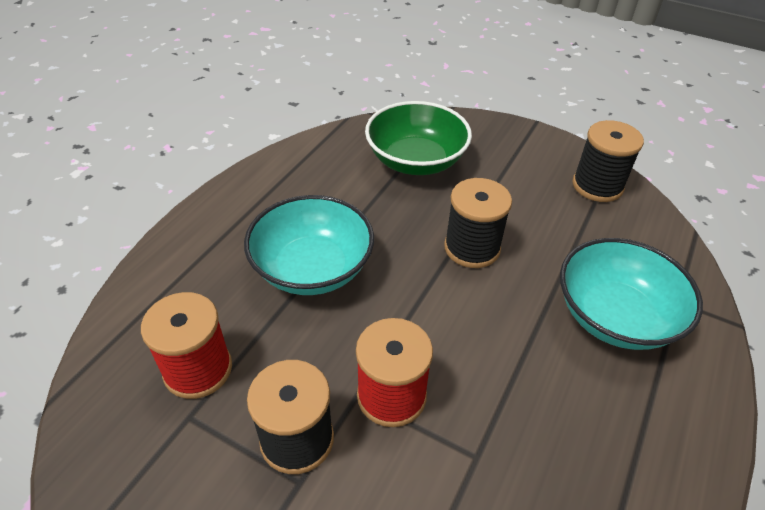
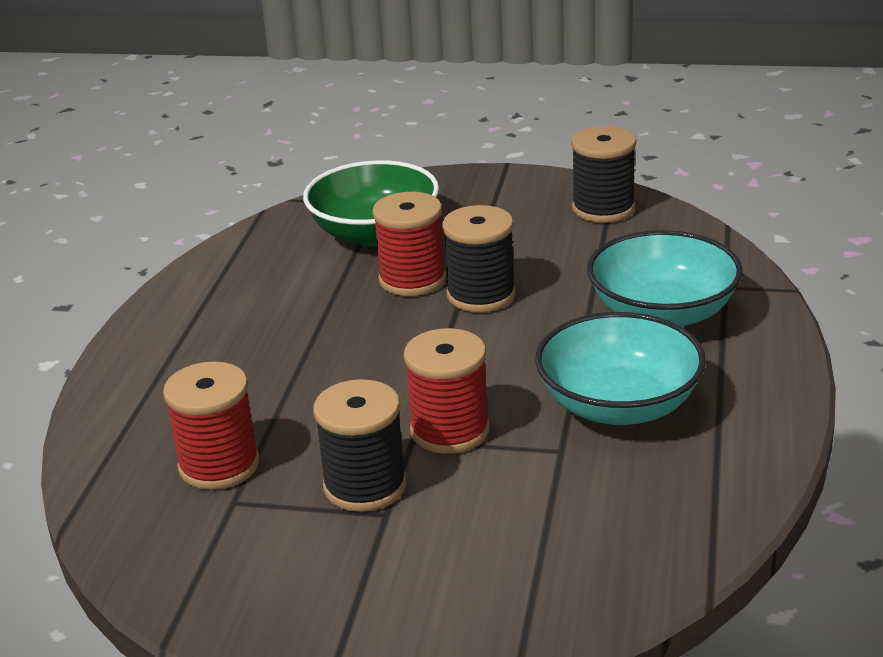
camera: 15 degrees left, 15 degrees down
(312, 268) = (301, 355): turquoise bowl -> turquoise bowl (619, 405)
(425, 215) = (412, 279): none -> red spool

